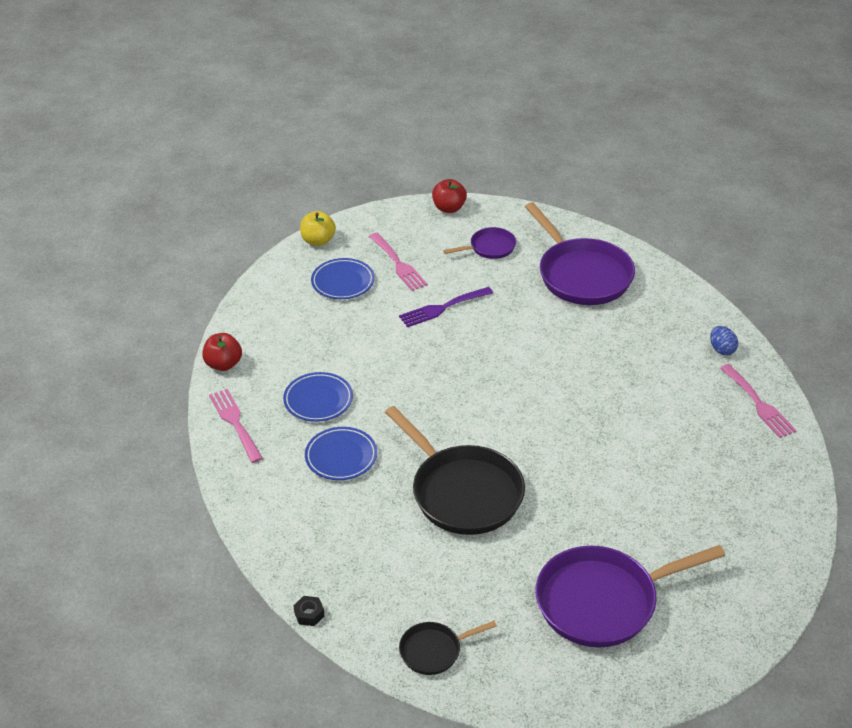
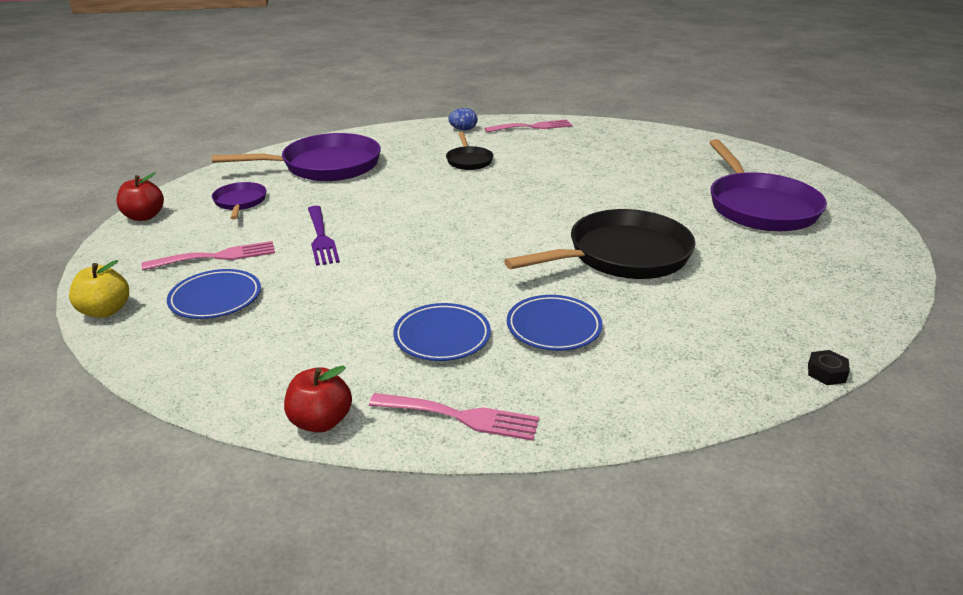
camera: 80 degrees left, 10 degrees down
(235, 422) = (461, 417): pink fork -> pink fork turned 150 degrees counterclockwise
(434, 651) = (850, 293): black pan -> black pan (469, 160)

